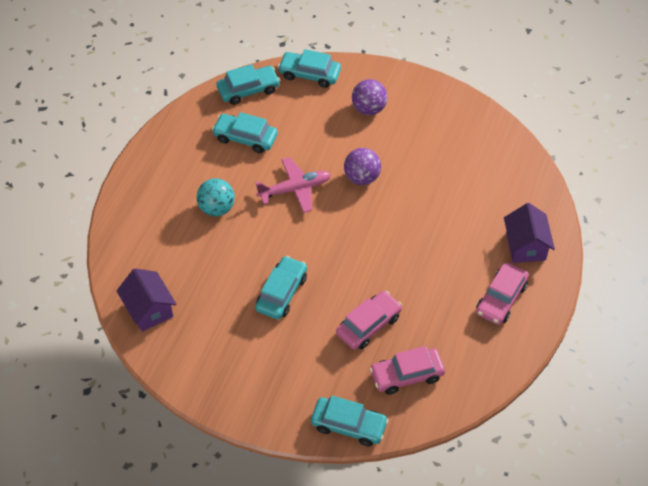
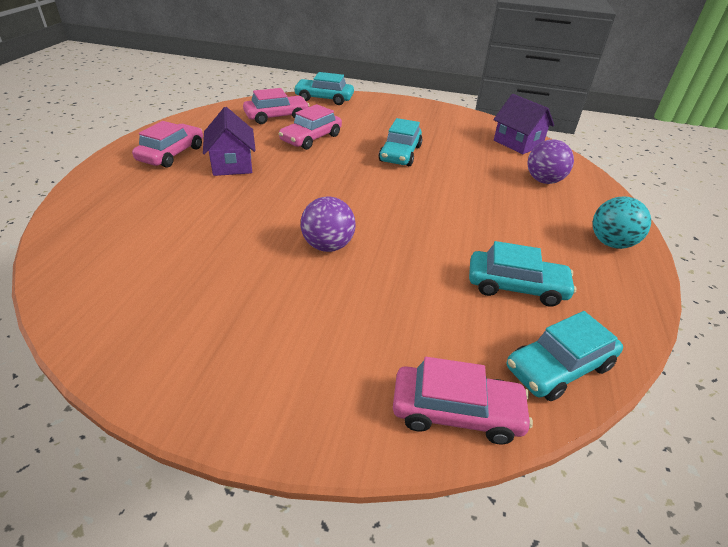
camera: 170 degrees right, 15 degrees down
(217, 208) = (504, 209): turquoise ball -> turquoise ball (611, 243)
(295, 189) = (417, 230): pink plane -> none
(309, 74) = (456, 412): turquoise car -> pink car
(369, 109) = (324, 346): purple ball -> purple ball (543, 181)
(525, 246) = (121, 189): purple house -> purple house (232, 164)

